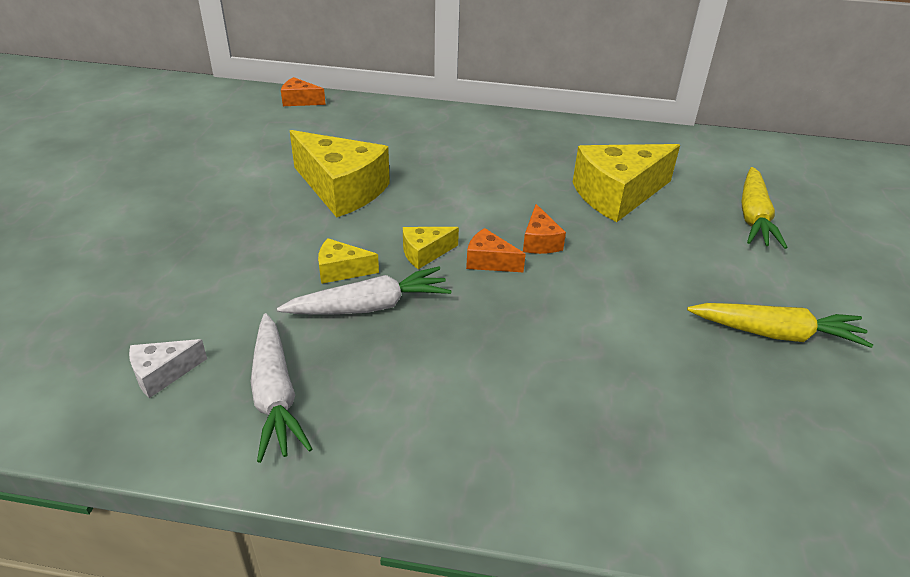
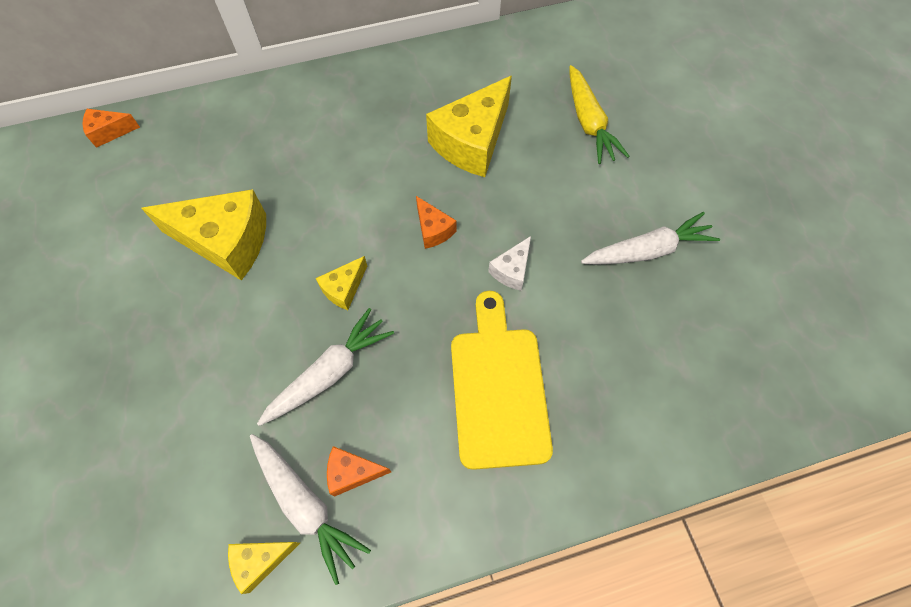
camera: 25 degrees left, 25 degrees up
(163, 374) = (197, 533): white cheese -> white cheese (512, 270)
(341, 270) = (283, 343): yellow cheese -> yellow cheese (261, 560)
(489, 261) = (402, 273): orange cheese -> orange cheese (352, 472)
(535, 382) = (498, 388): none -> yellow cutting board
(776, 334) = (647, 250): yellow carrot -> white carrot

